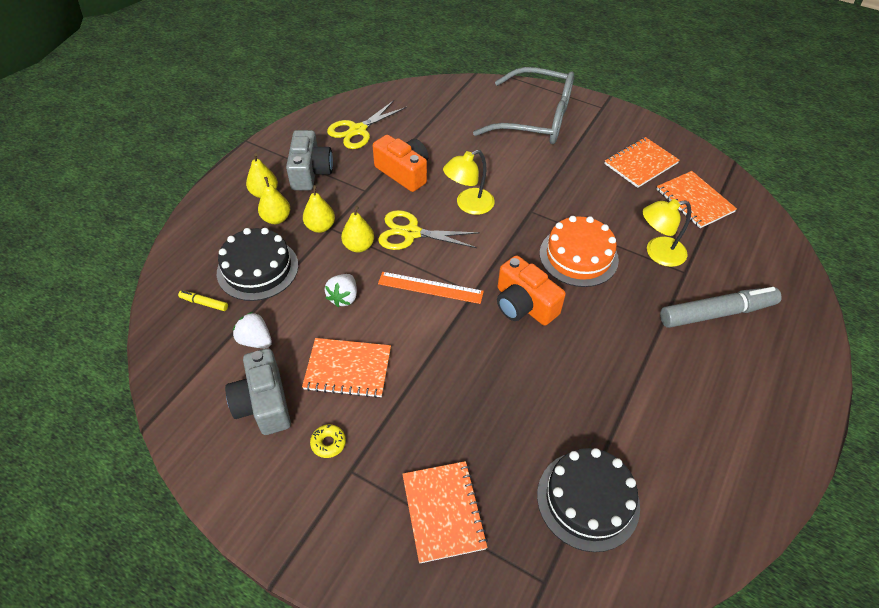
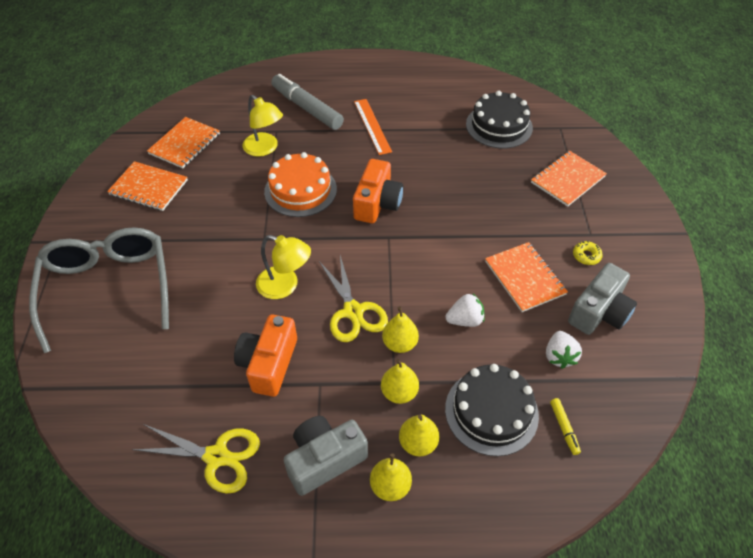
camera: 120 degrees left, 0 degrees up
(430, 287) = (406, 266): orange ruler -> orange ruler (372, 126)

